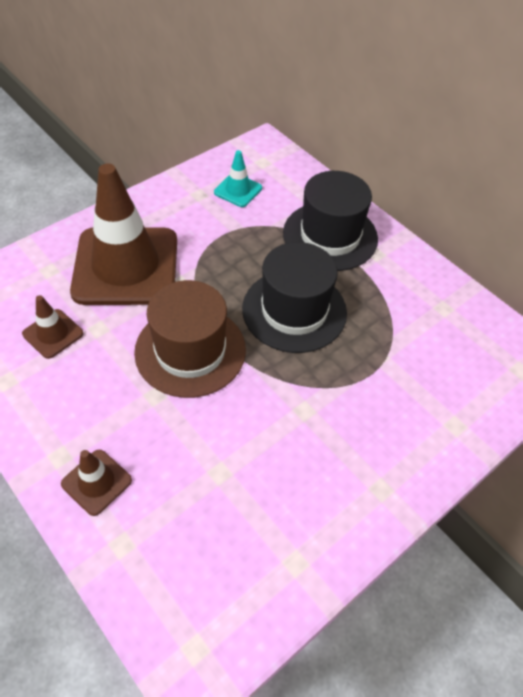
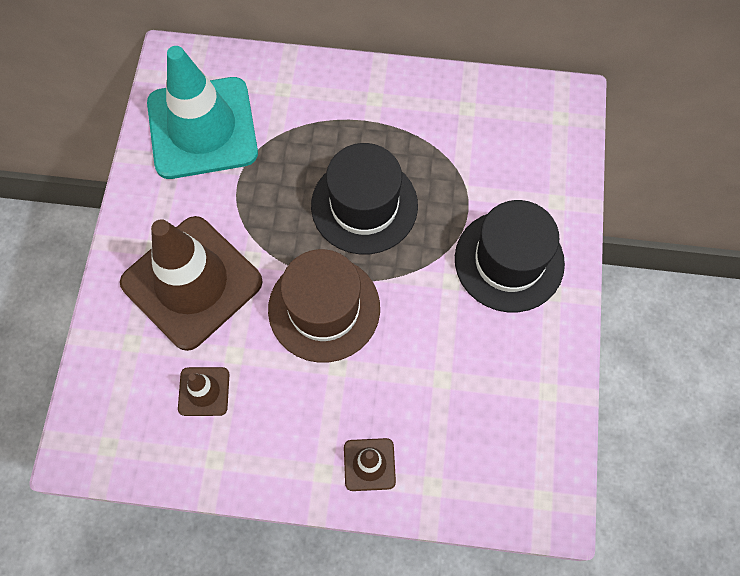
camera: 40 degrees left, 15 degrees up
(238, 190) = (202, 128): turquoise traffic cone -> turquoise traffic cone, size x2.34
(330, 236) = (323, 111): black hat -> black hat (509, 261)

